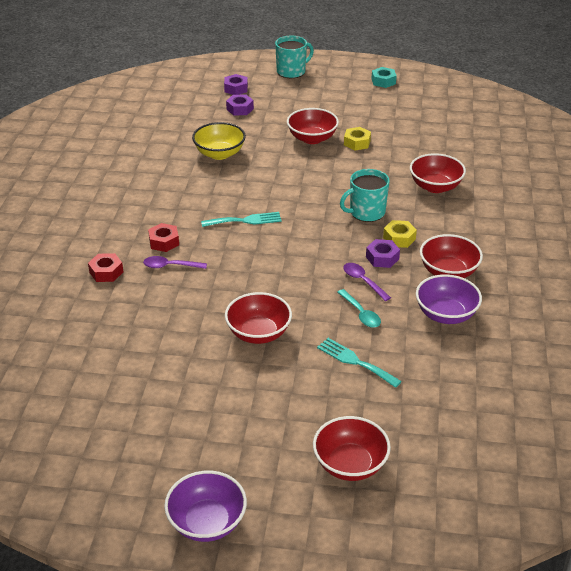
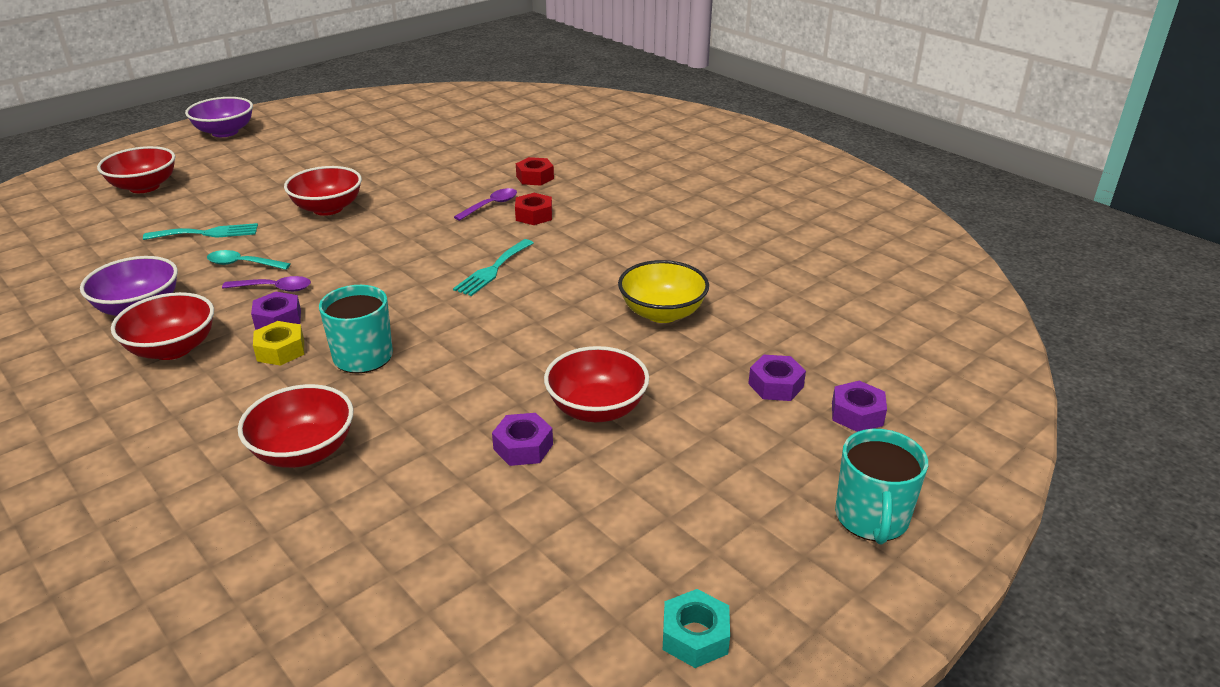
camera: 130 degrees right, 5 degrees down
(357, 143) = (523, 447): yellow nut -> purple nut

